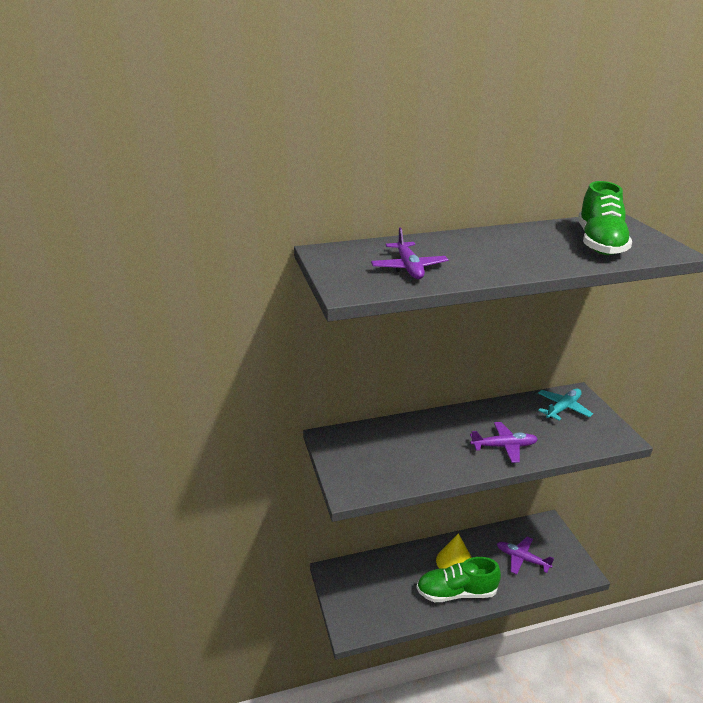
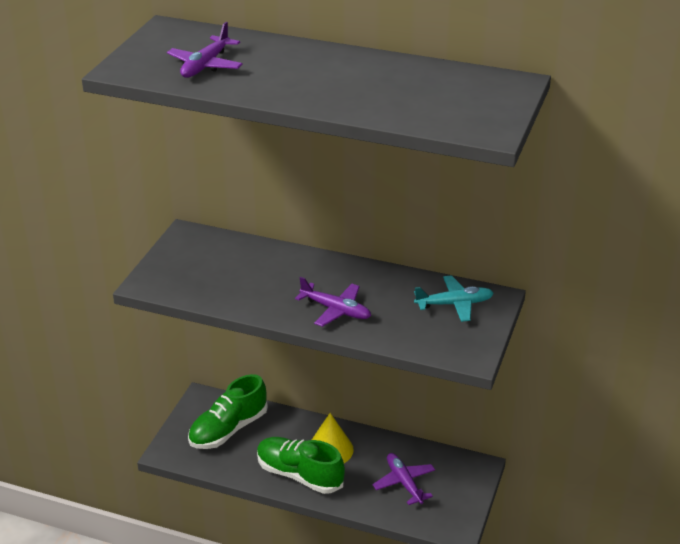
camera: 35 degrees right, 5 degrees up
(599, 243) = (434, 100): green shoe -> green shoe (228, 429)

